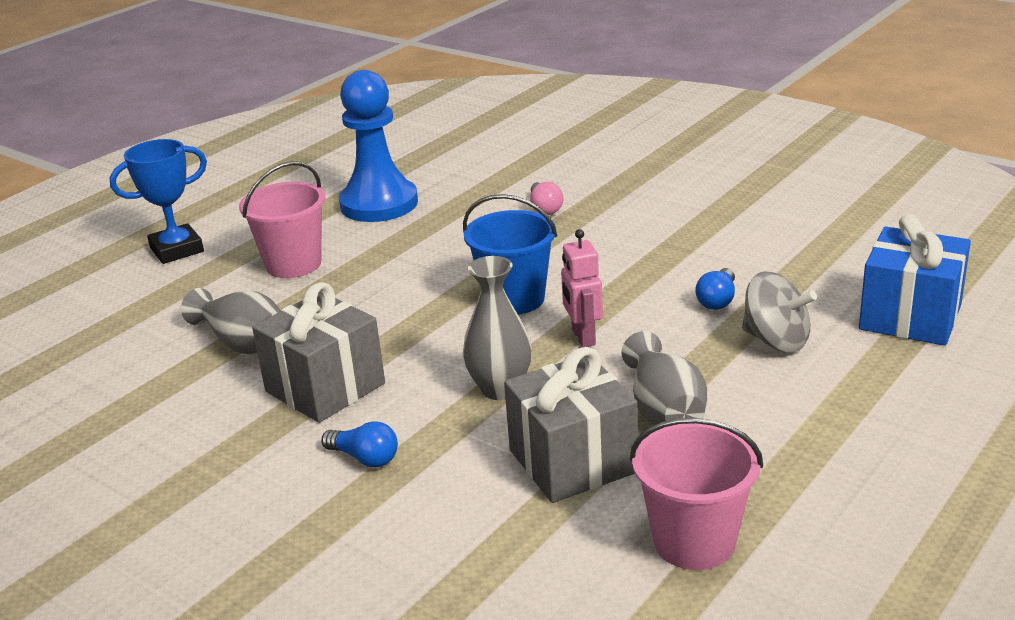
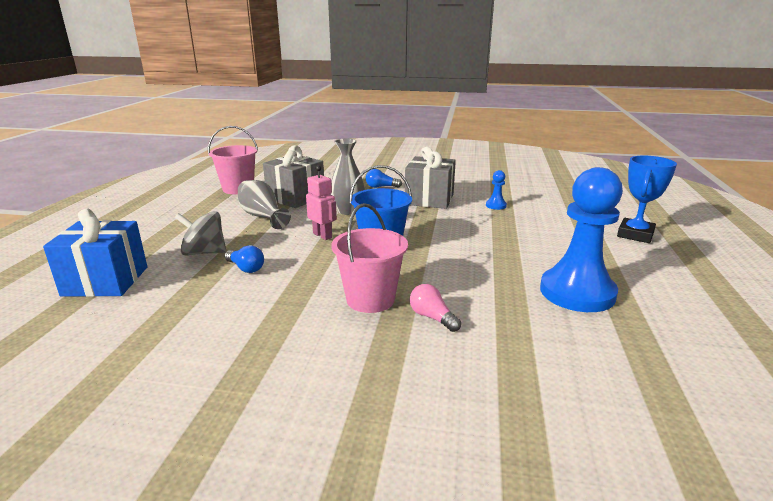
camera: 150 degrees right, 5 degrees down
(243, 343) = (496, 205): grey vase -> blue pawn
(293, 264) = (547, 240): pink bucket -> pink bucket (370, 299)
(717, 300) = (246, 268): blue light bulb -> blue light bulb turned 135 degrees clockwise

